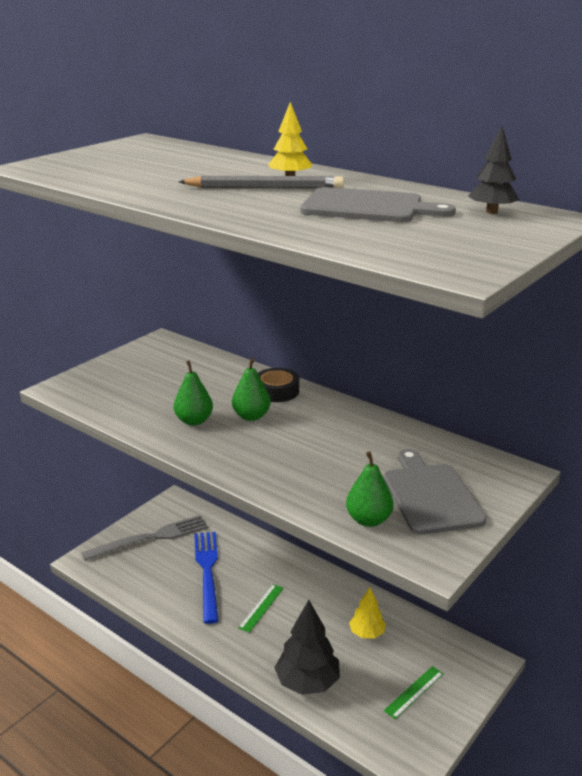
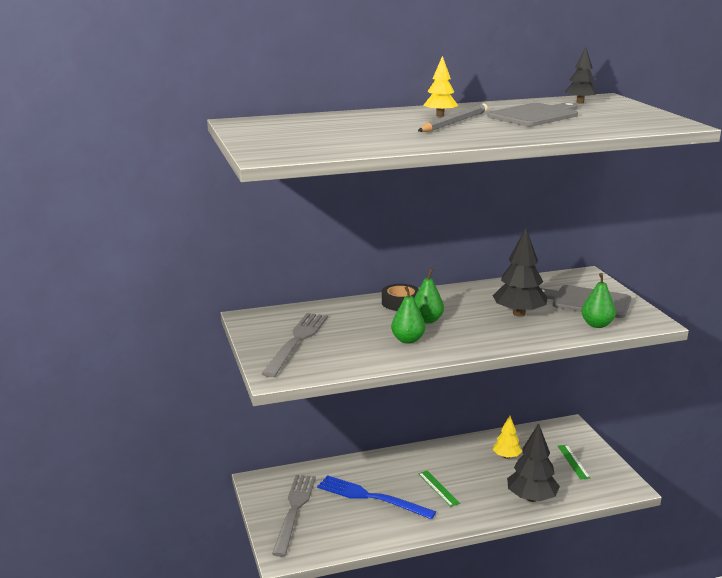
camera: 55 degrees left, 5 degrees down
(135, 374) = (297, 341): none -> grey fork
(334, 461) = (519, 313): none -> black tree

